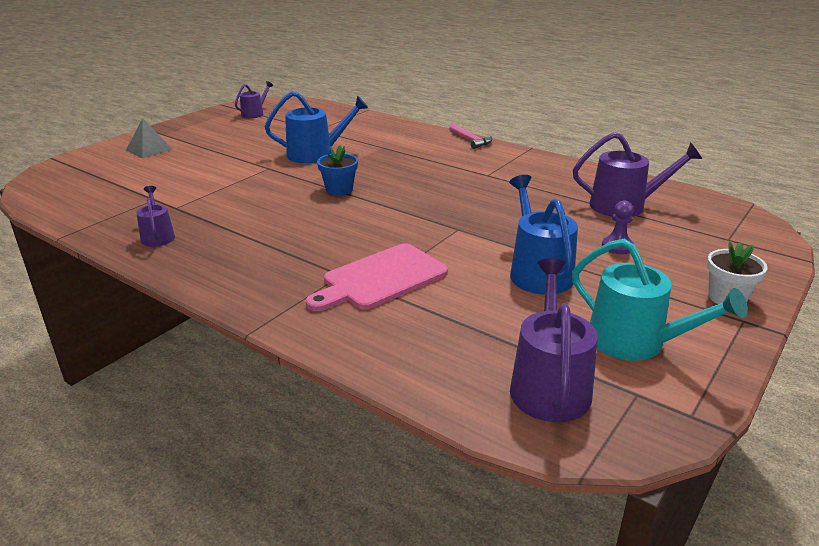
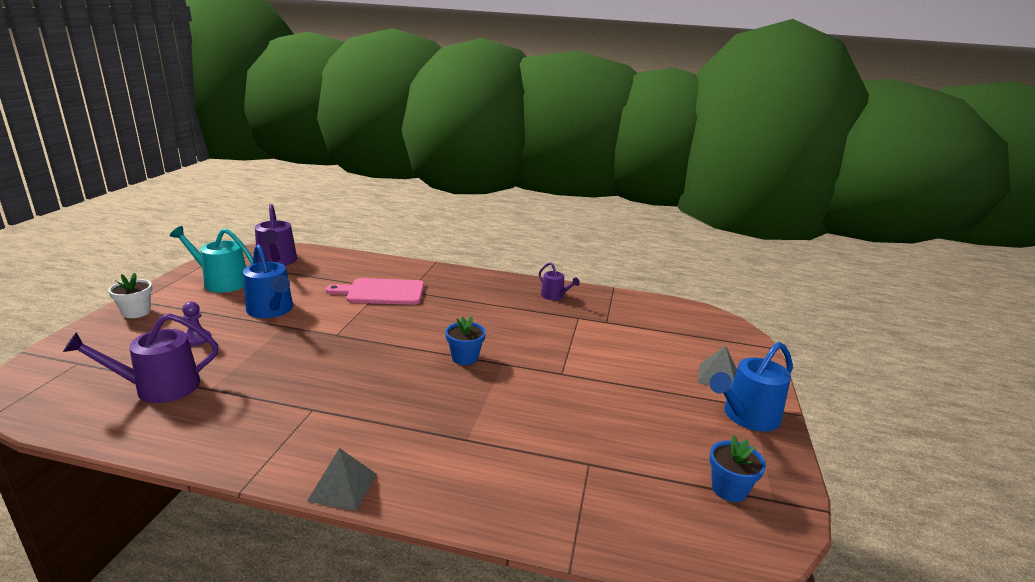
camera: 155 degrees right, 5 degrees down
(254, 114) = (729, 489): purple watering can -> blue flower pot
(316, 154) = (536, 406): blue watering can -> blue watering can (747, 416)
(380, 278) = (381, 292): pink cutting board -> pink cutting board turned 120 degrees counterclockwise
(471, 140) = (343, 487): pink hammer -> grey pyramid

